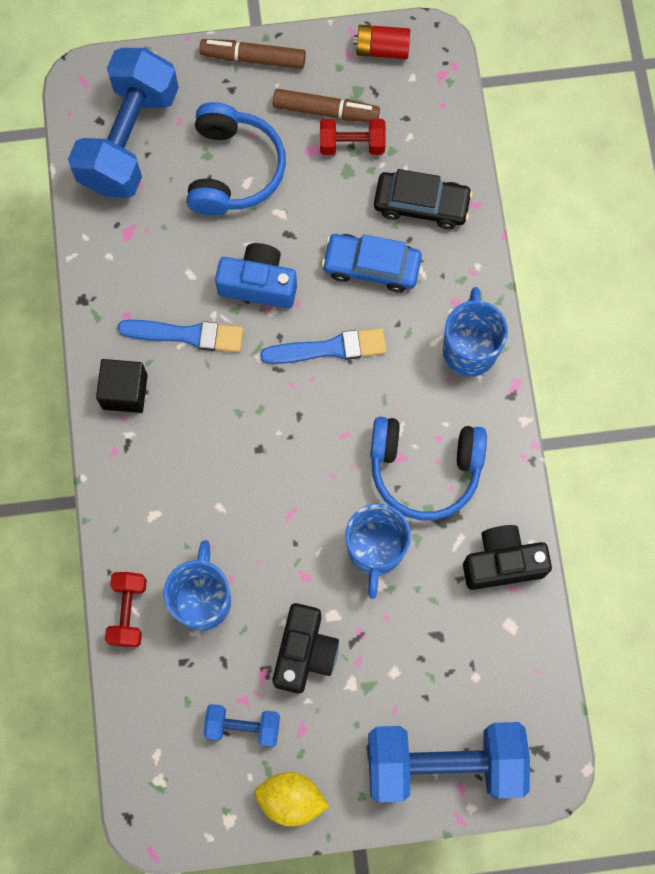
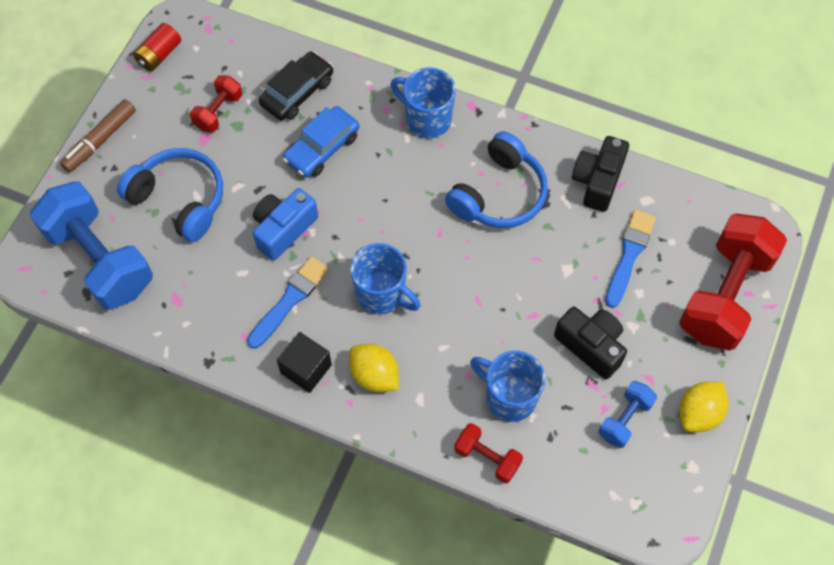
camera: 60 degrees left, 10 degrees down
(154, 459) = (374, 375): none -> yellow lemon
(326, 111) = (179, 115): brown marker -> none
(329, 348) = (366, 208): blue brush -> blue brush (629, 255)
(375, 550) = (540, 258): blue mug -> blue mug (382, 294)
(444, 763) = (724, 295): blue dumbbell -> red dumbbell

